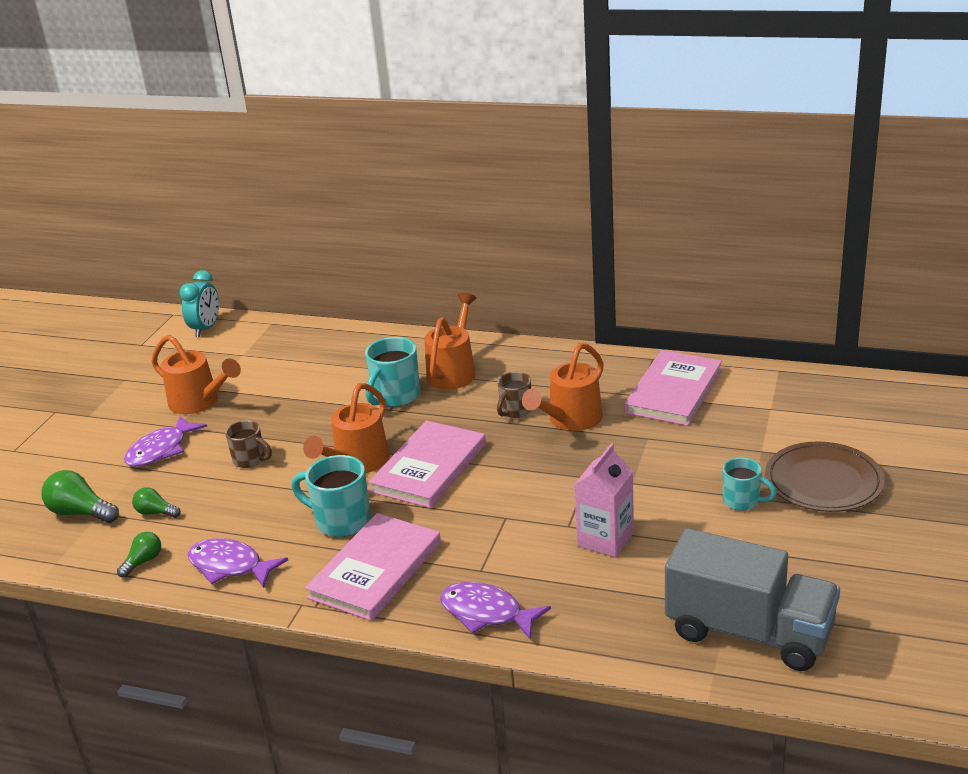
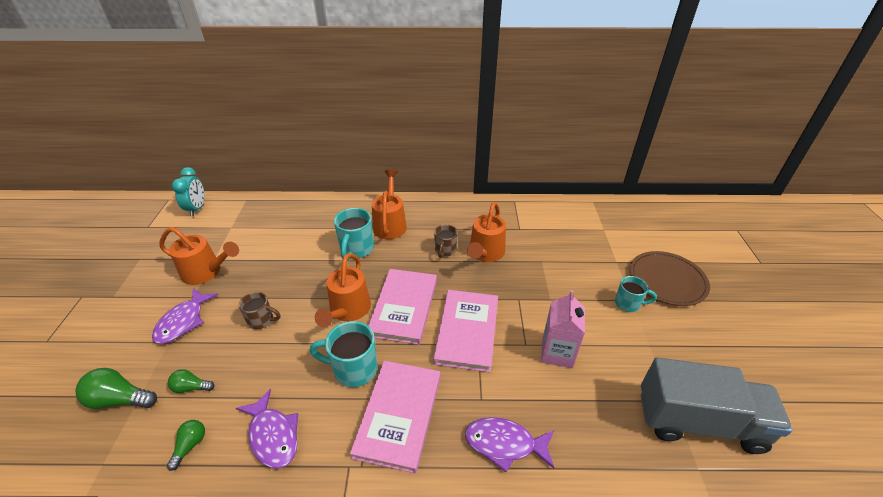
camera: 20 degrees left, 10 degrees up
(230, 566) = (273, 435): purple fish -> purple fish turned 135 degrees counterclockwise
(673, 391) = (539, 223): pink book -> pink book (467, 331)

